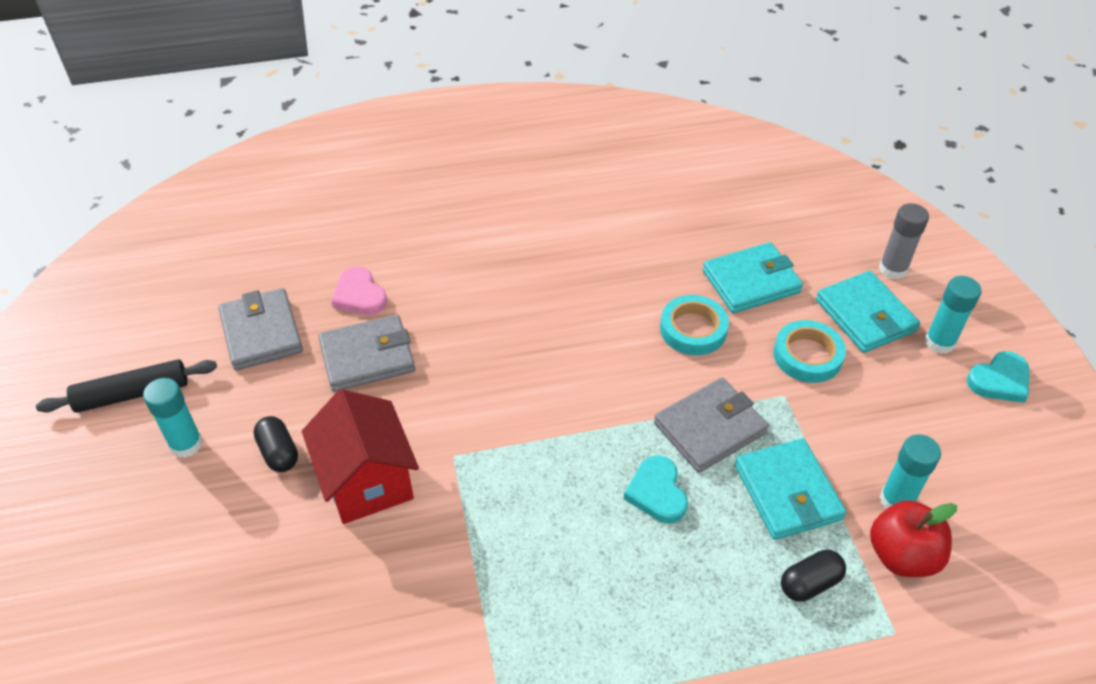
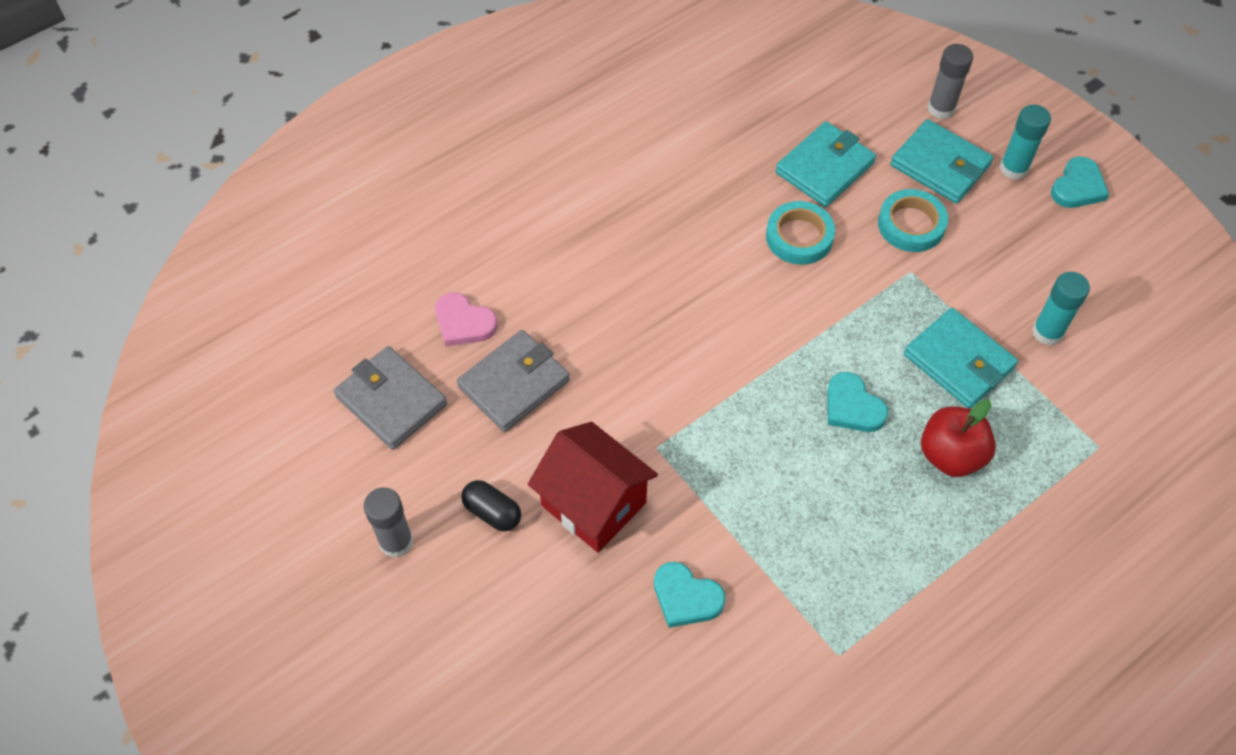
camera: 25 degrees left, 10 degrees up
(132, 394) = (304, 515): black rolling pin -> none
(186, 444) = (396, 542): turquoise glue stick -> grey glue stick
(394, 598) = (686, 597): none -> turquoise heart
(710, 428) = (864, 328): grey wallet -> none
(809, 583) = (1015, 434): black capsule -> none
(902, 556) = (1074, 379): red apple -> red apple (951, 455)

